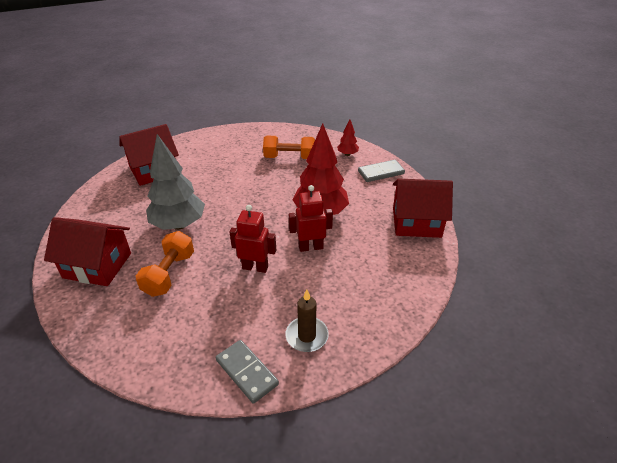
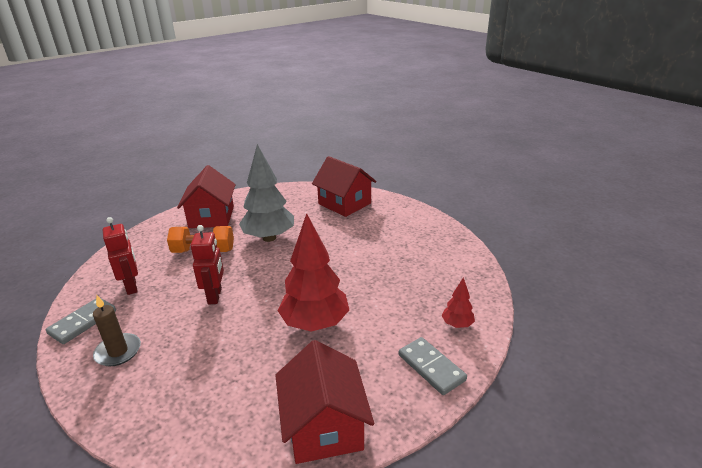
camera: 75 degrees right, 10 degrees down
(289, 157) = (416, 276): orange dumbbell -> none
(310, 247) = (251, 328): red robot -> red robot (132, 286)

